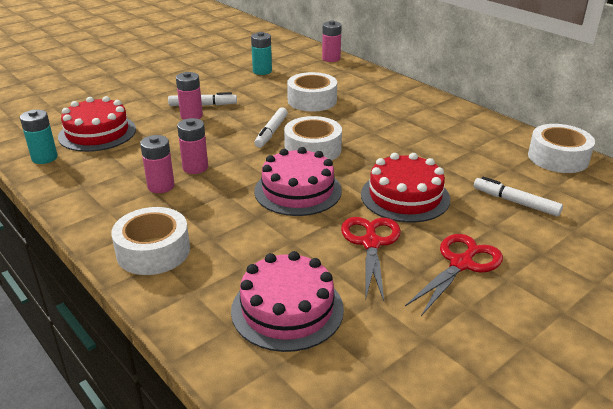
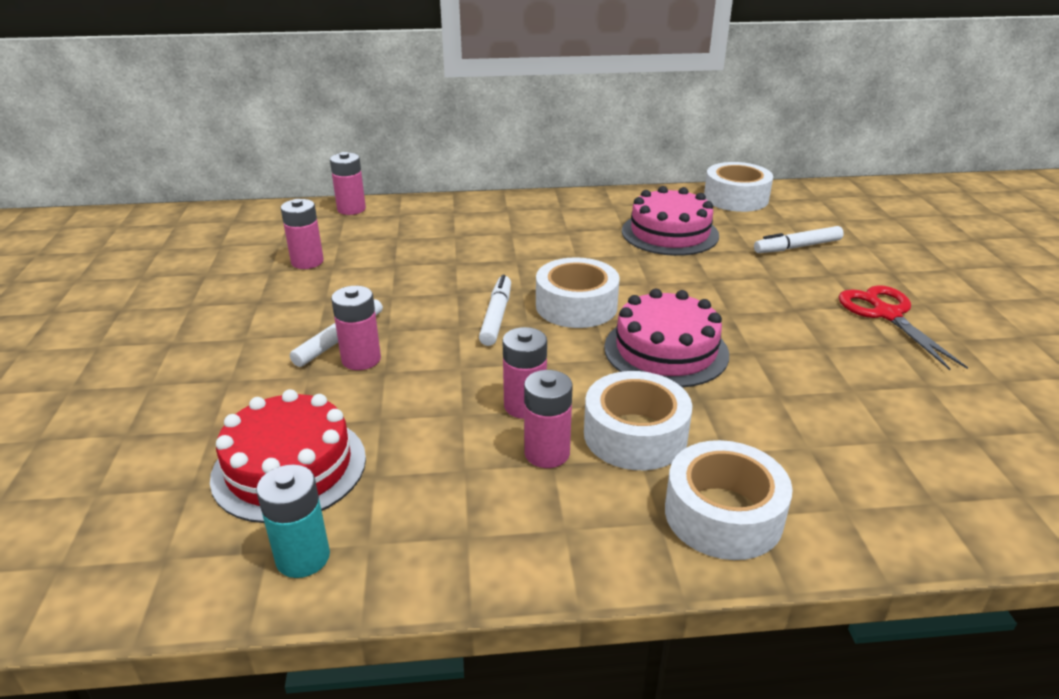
camera: 55 degrees left, 0 degrees up
(262, 71) = (307, 262): turquoise battery -> pink battery
(271, 132) = (496, 316): white marker -> white marker turned 135 degrees counterclockwise
(287, 309) = (917, 446): pink cake -> pink cake (670, 233)
(312, 100) = (448, 261): white tape -> white tape (635, 435)
(371, 243) = (817, 347): red scissors -> none
(405, 196) = (739, 293): red cake -> none

